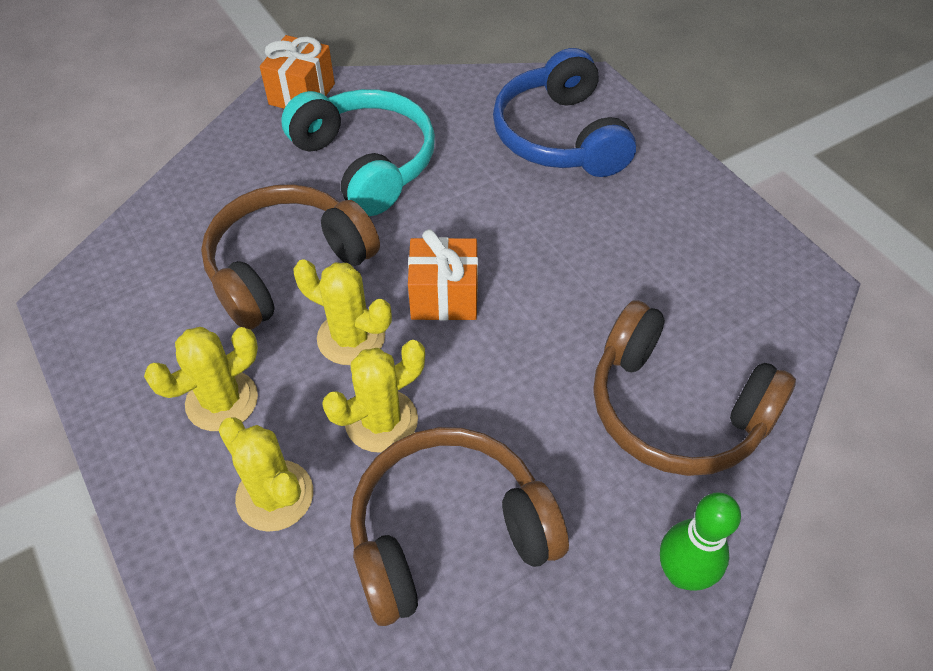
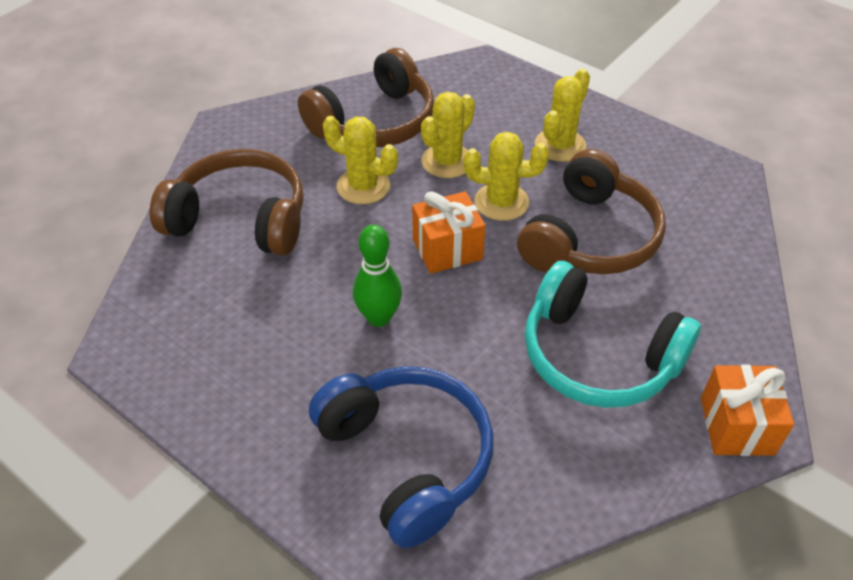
camera: 160 degrees right, 5 degrees down
(275, 495) = (488, 113): yellow cactus -> yellow cactus (363, 186)
(682, 573) = (228, 138): green bowling pin -> green bowling pin (379, 317)

